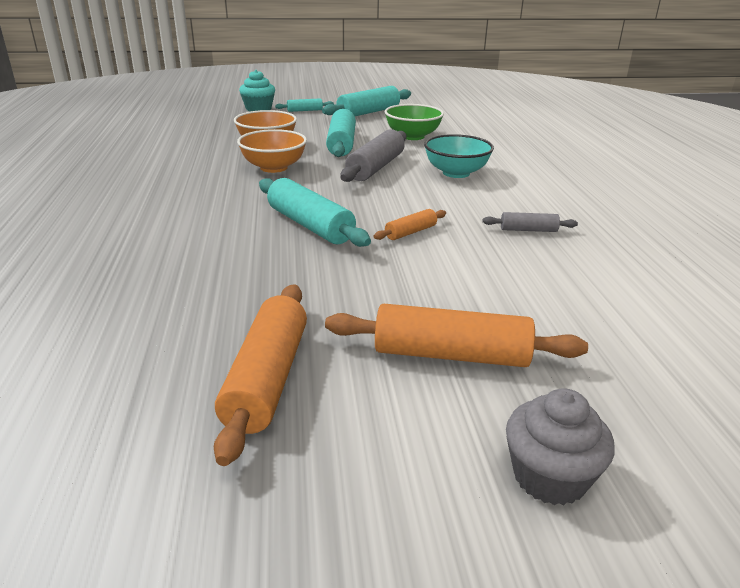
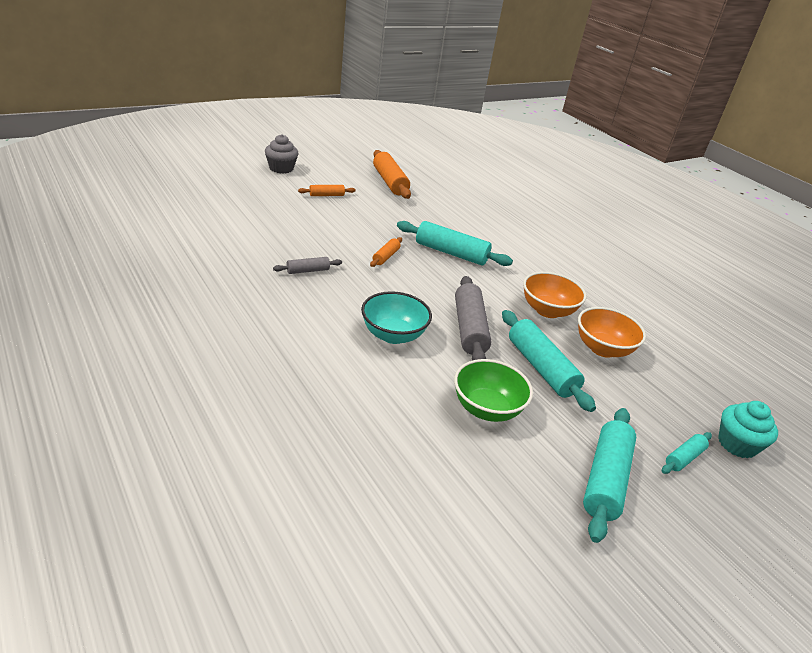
camera: 150 degrees right, 5 degrees up
(451, 355) = (326, 195): orange rolling pin -> orange rolling pin, size x0.52

